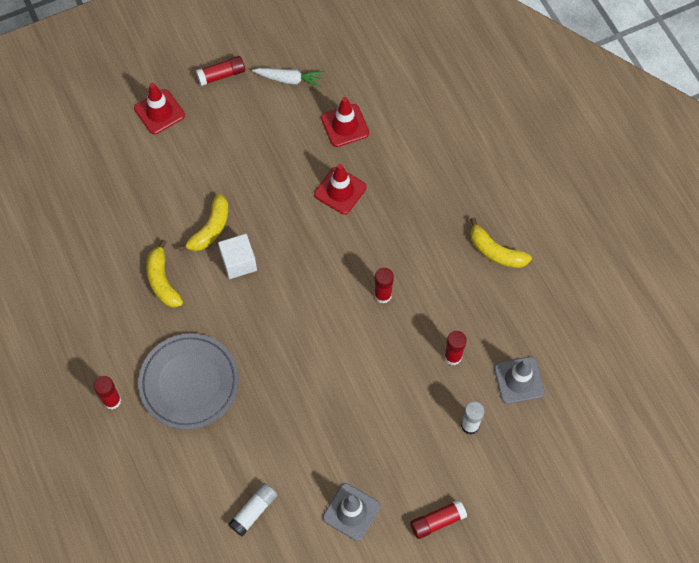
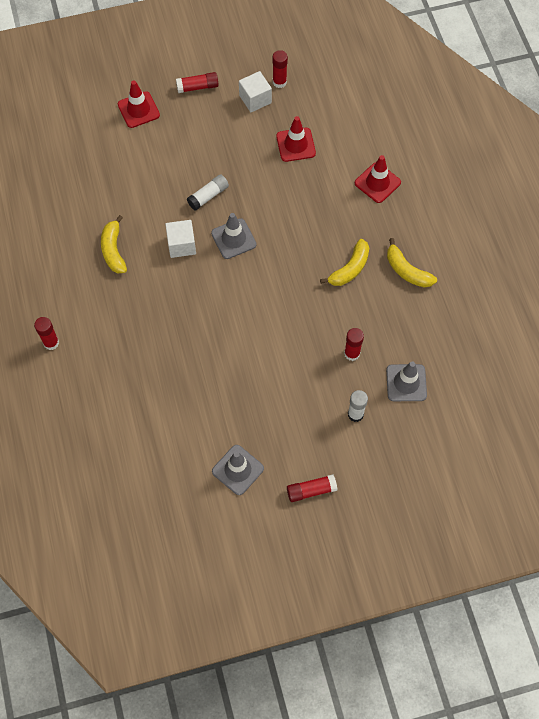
camera: 10 degrees right, 0 degrees up
(189, 383) = (119, 339): grey plate -> none
(210, 229) = (163, 213): yellow banana -> yellow banana (350, 269)
(254, 511) = (153, 455): white glue stick -> white glue stick (208, 196)
(289, 79) = (255, 99): white carrot -> white cube
(296, 246) = (233, 239): none -> grey traffic cone
(340, 191) = (281, 198): red traffic cone -> red traffic cone (377, 183)
(383, 295) = (301, 292): red glue stick -> red glue stick (279, 82)

